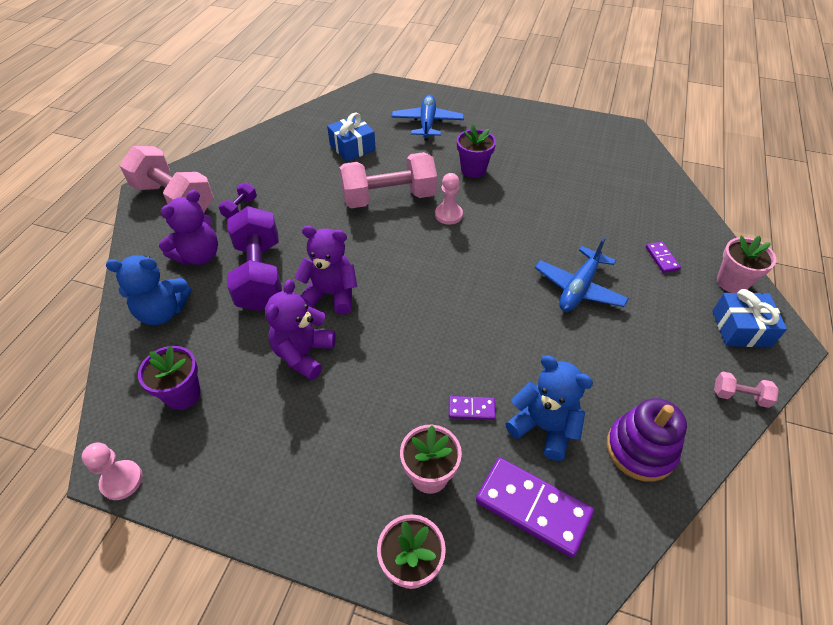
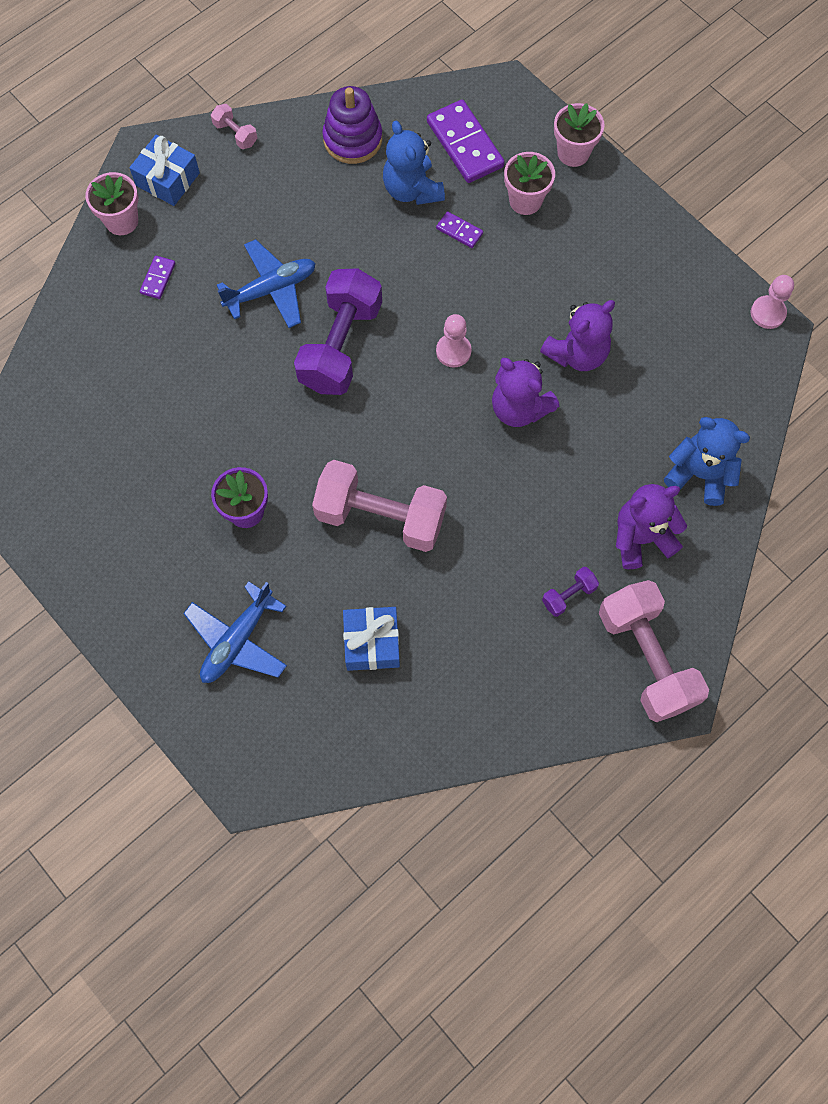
camera: 150 degrees left, 20 degrees up
(182, 394) = (701, 367): purple flower pot -> none
(260, 275) = (583, 473): purple dumbbell -> purple dumbbell (340, 346)
(448, 215) = (329, 452): pink pawn -> pink pawn (453, 351)

